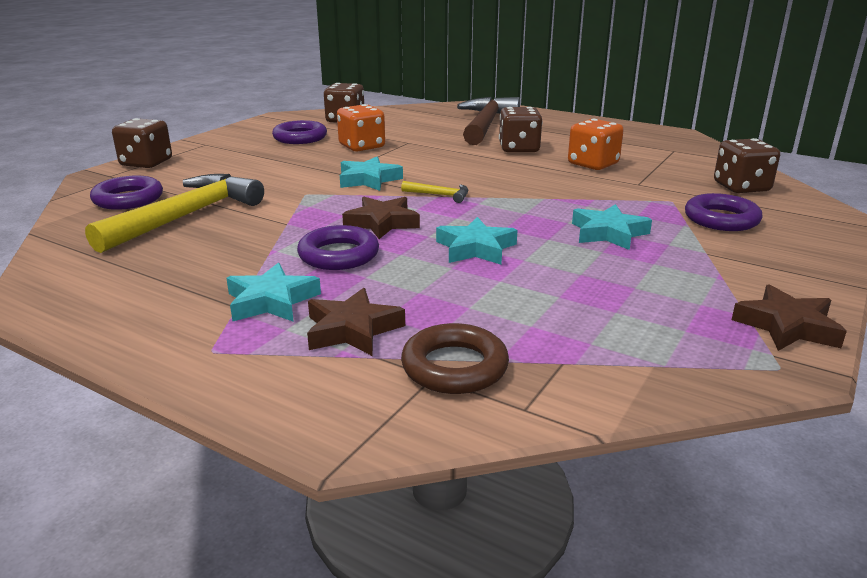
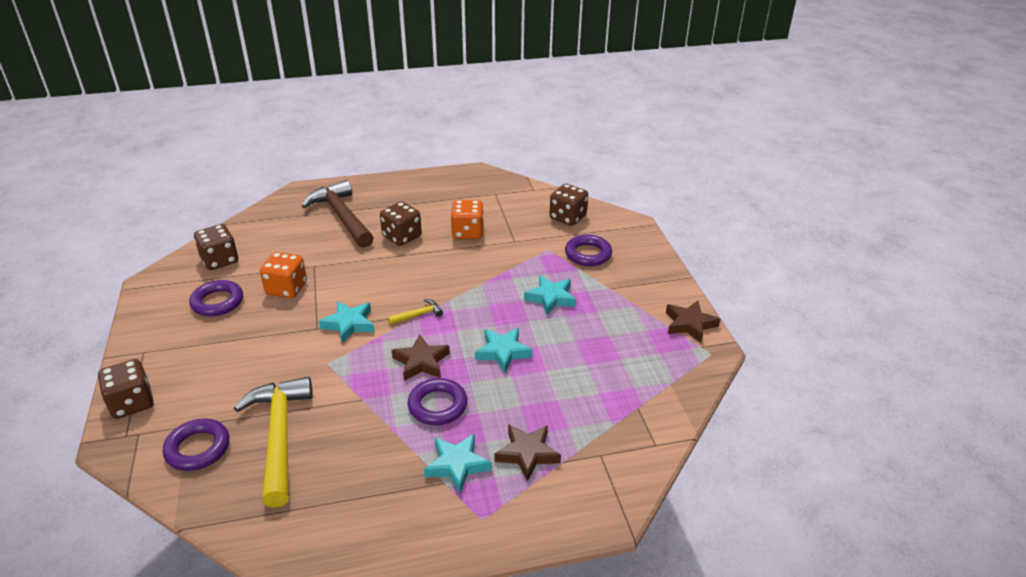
camera: 45 degrees left, 10 degrees up
(454, 367) = (602, 442): brown ring -> none

